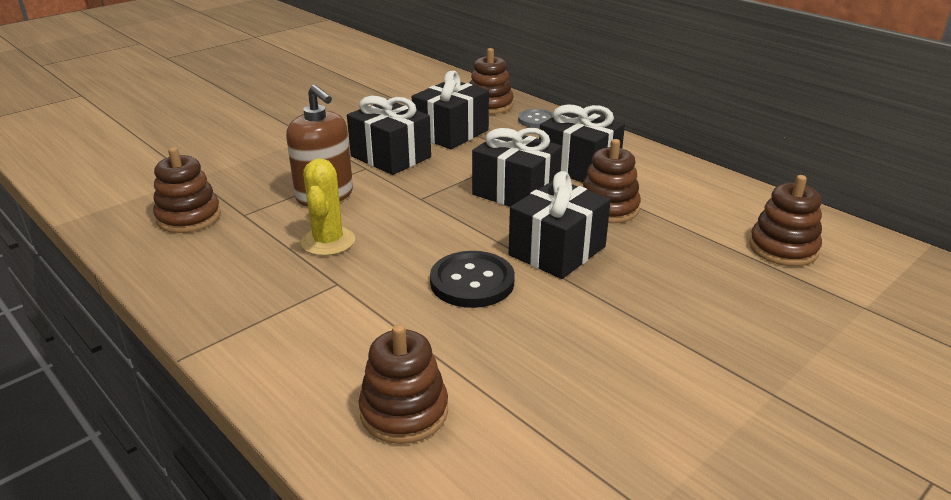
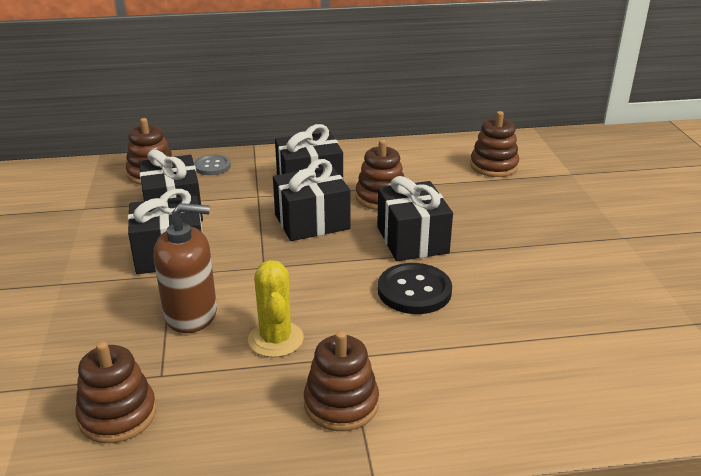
camera: 55 degrees left, 0 degrees up
(328, 241) = (276, 339): yellow cactus -> yellow cactus turned 45 degrees clockwise
(404, 411) = (544, 381): brown stacking toy -> brown stacking toy (341, 404)

